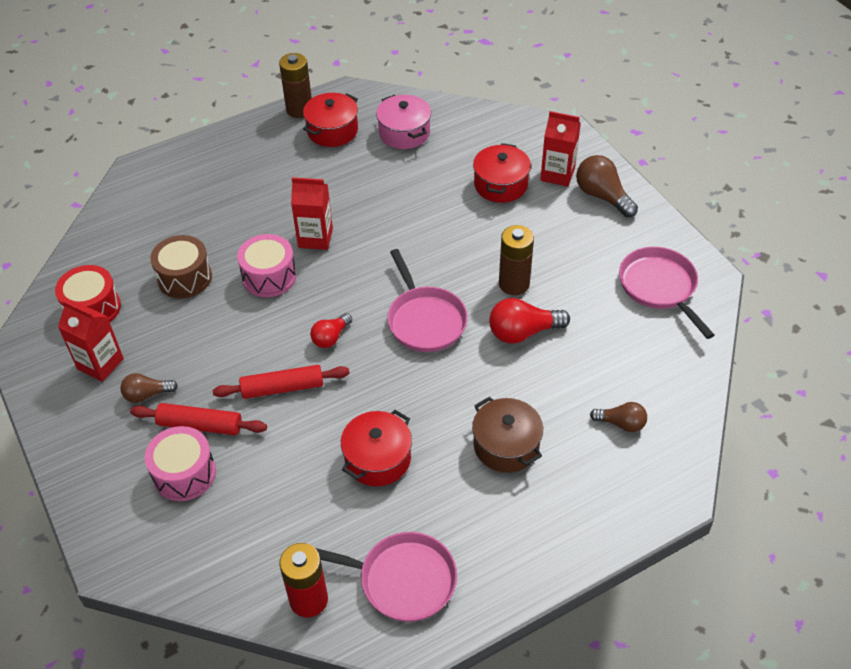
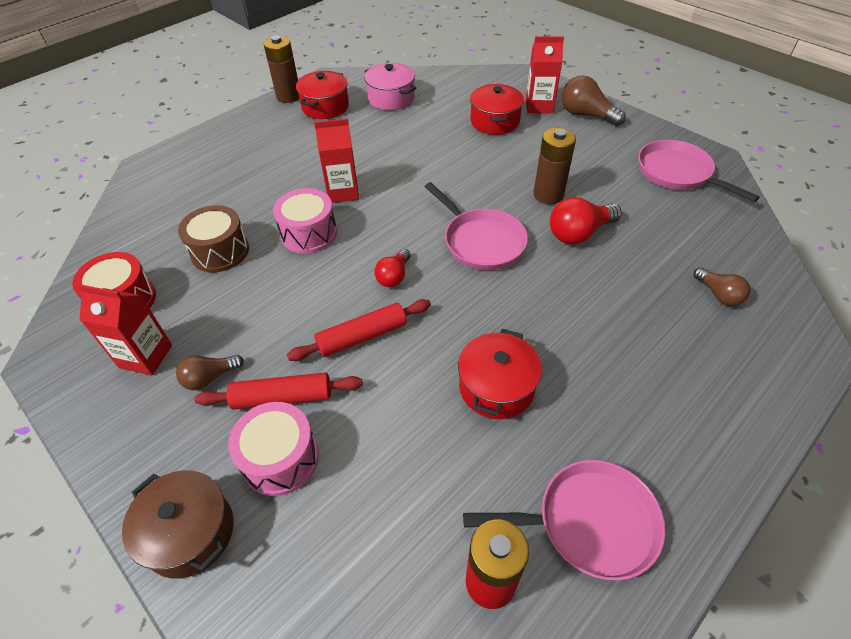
camera: 15 degrees left, 0 degrees up
(506, 445) = (621, 341): brown pot -> brown pot (190, 532)
(621, 423) = (718, 295): brown light bulb -> brown light bulb turned 60 degrees clockwise

